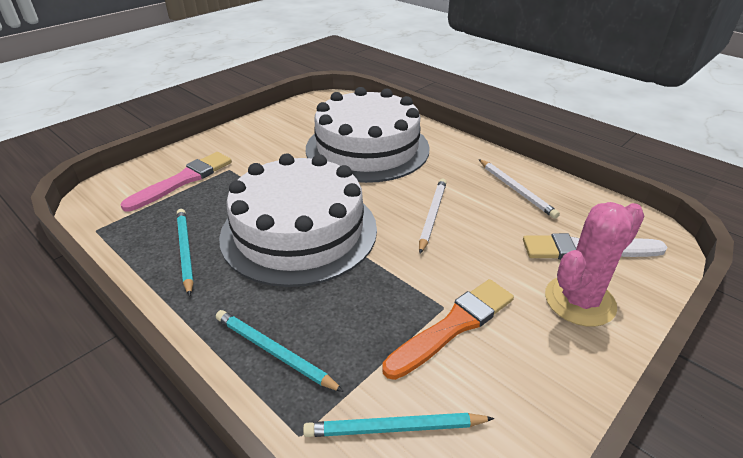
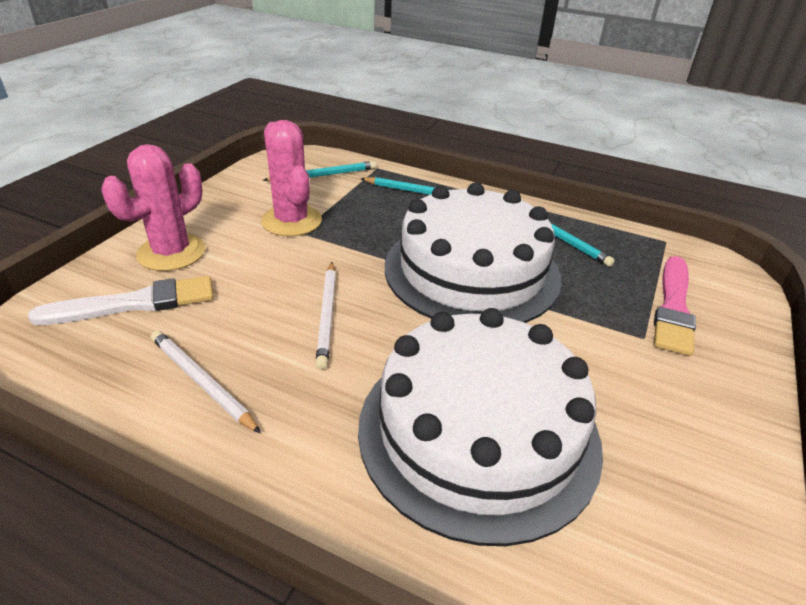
camera: 160 degrees right, 0 degrees up
(453, 326) = (291, 221): orange brush -> pink cactus

